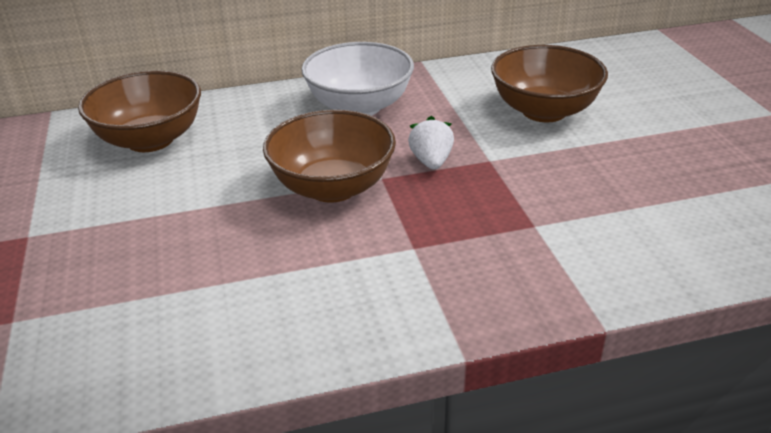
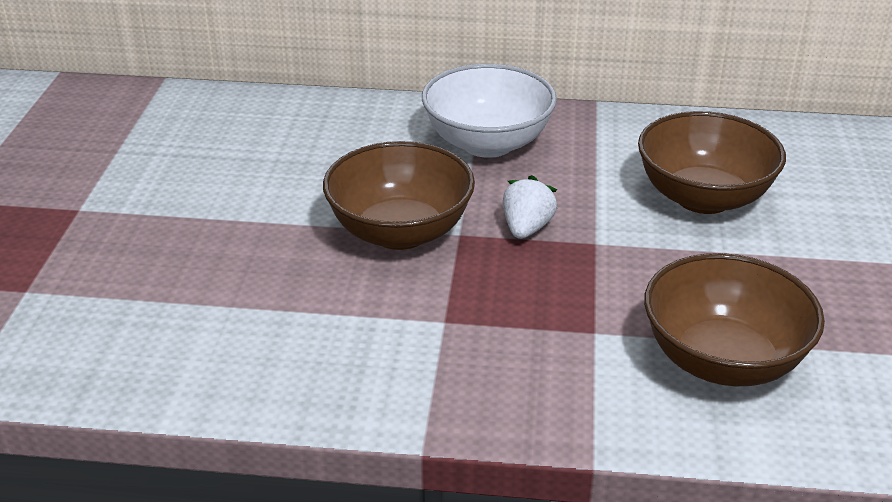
camera: 20 degrees right, 0 degrees up
(150, 140) = (244, 133): brown bowl -> brown bowl (722, 360)

